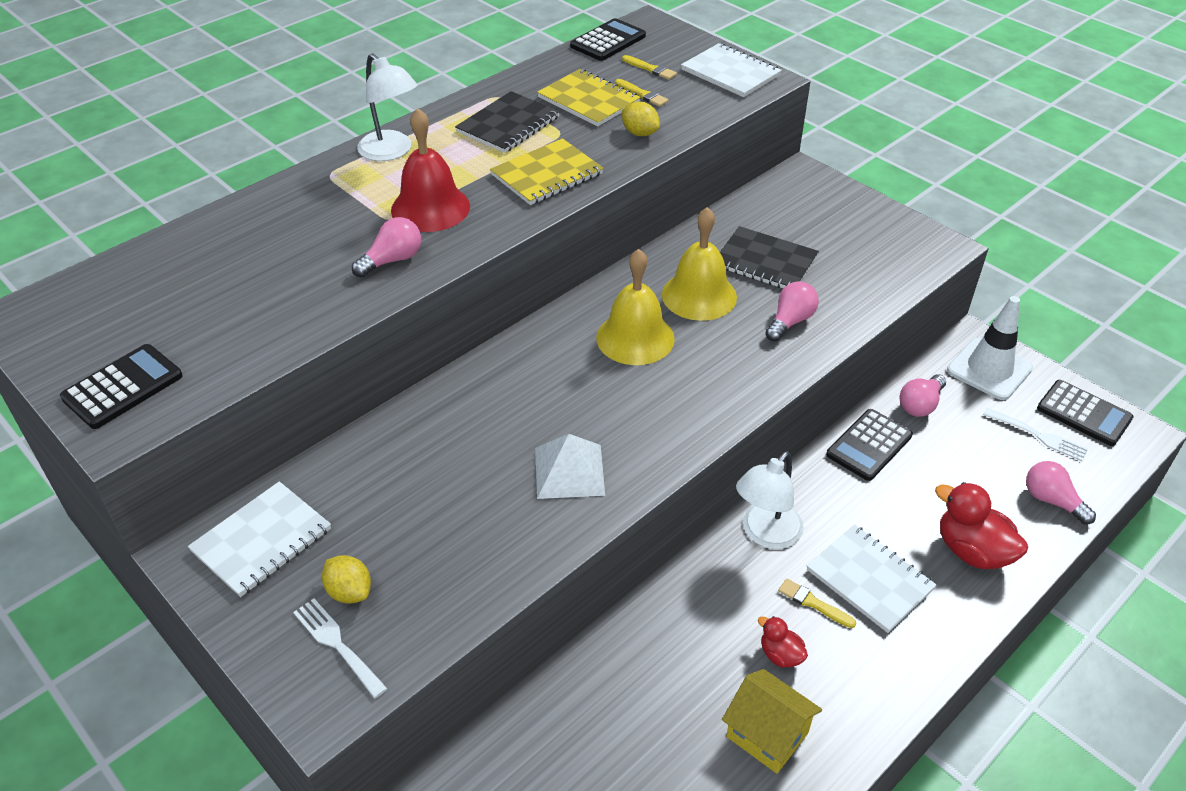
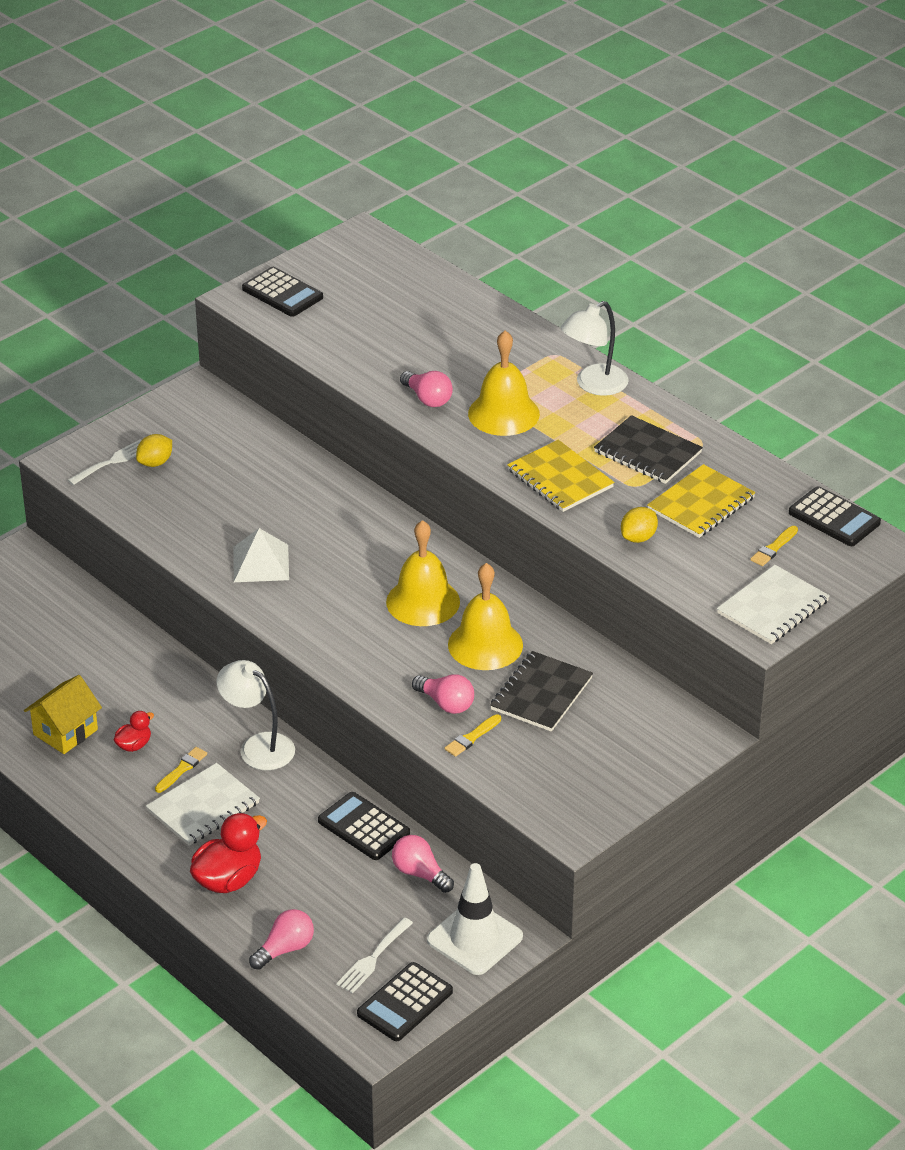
camera: 90 degrees right, 5 degrees down
(262, 540) = (205, 418): white notebook -> none
(430, 208) = (503, 413): red bell -> yellow bell
(642, 94) = (717, 541): yellow brush -> yellow brush (472, 737)

